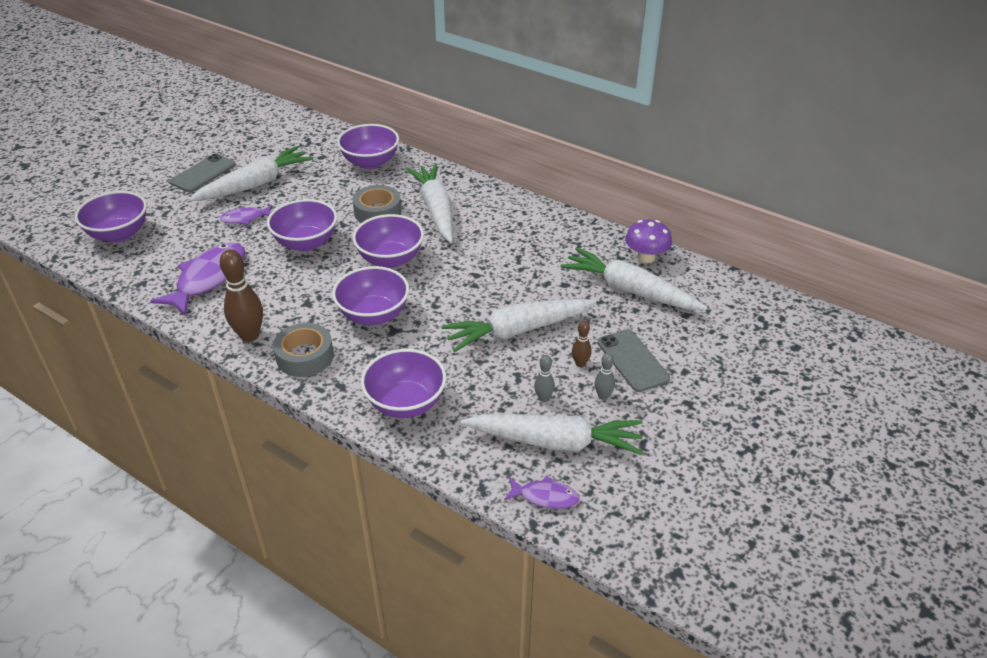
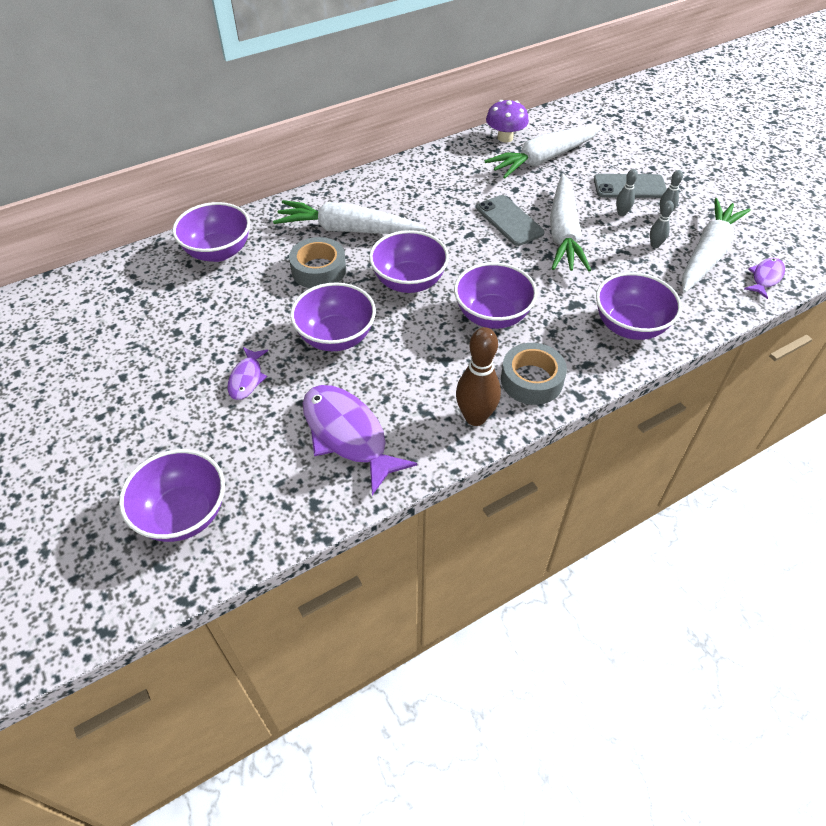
camera: 65 degrees left, 10 degrees up
(203, 173) = (108, 400): grey phone -> grey phone (509, 220)
(255, 184) = (179, 355): white carrot -> none
(580, 363) = (621, 213): brown bowling pin -> grey bowling pin

